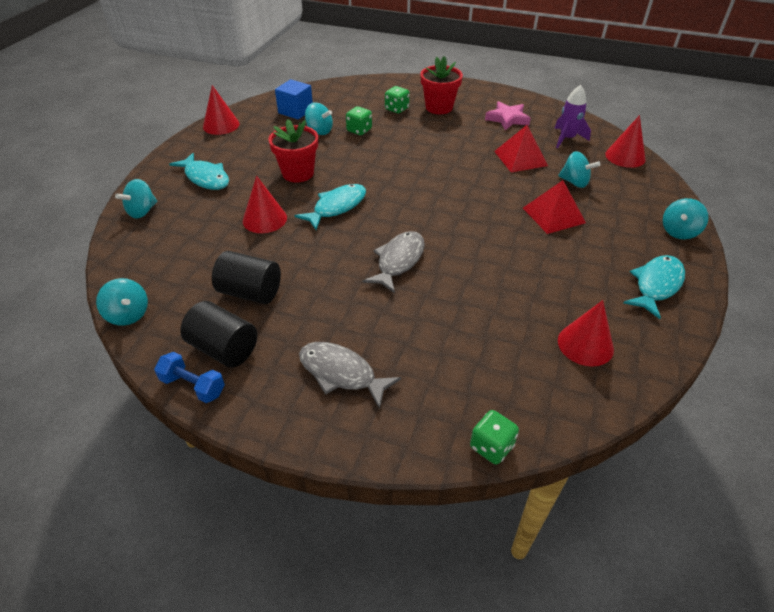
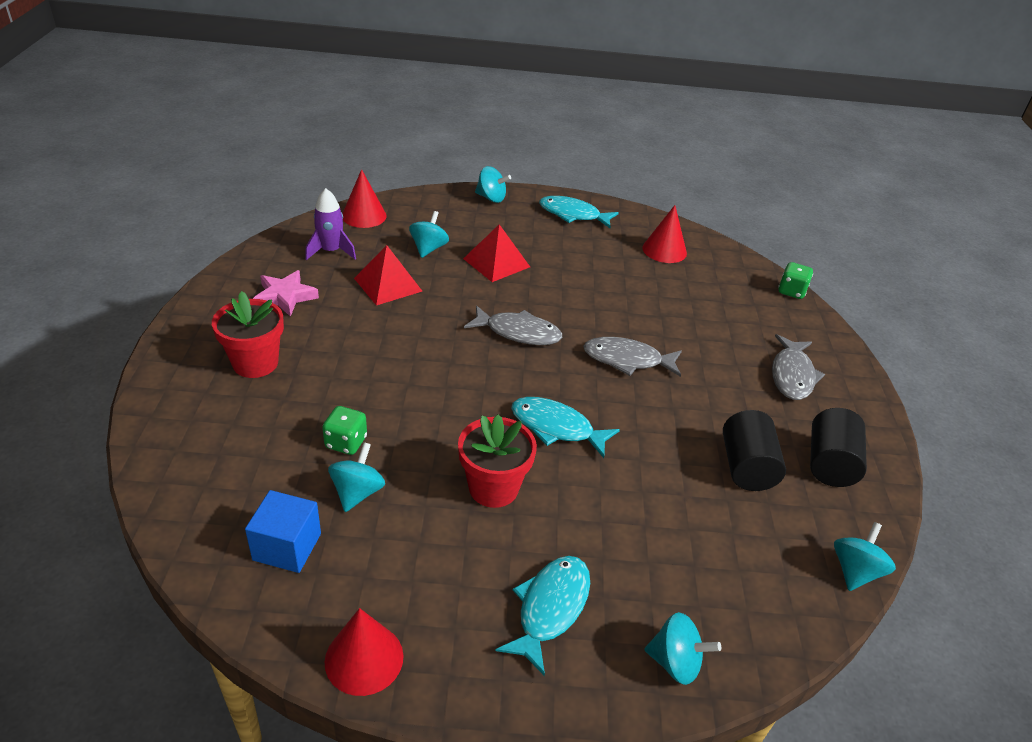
camera: 110 degrees left, 5 degrees down
(193, 386) = (884, 472): blue dumbbell -> none
(264, 219) = (616, 494): red cone -> none
(396, 109) = (265, 409): green dice -> none
(449, 209) = (518, 332): none -> grey fish

